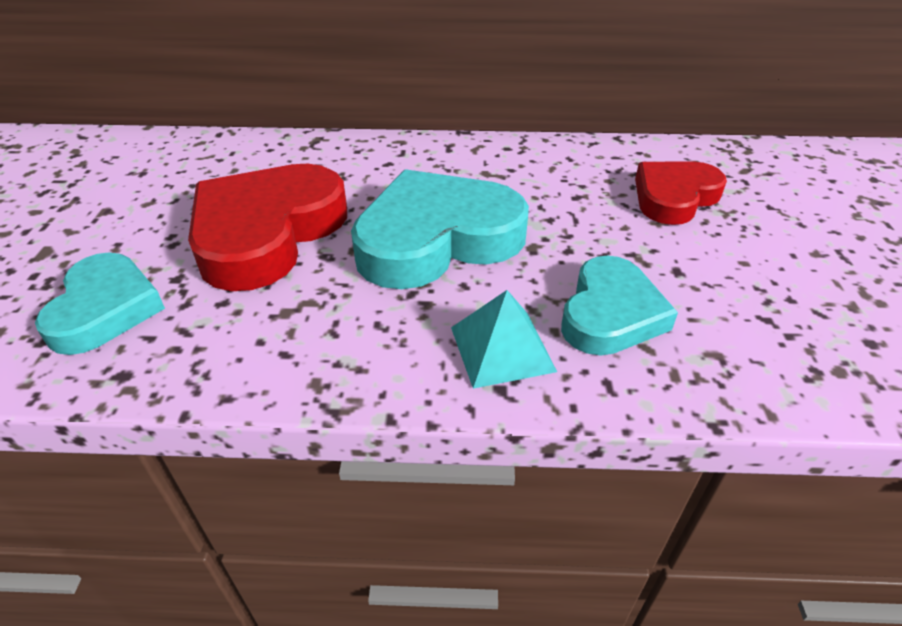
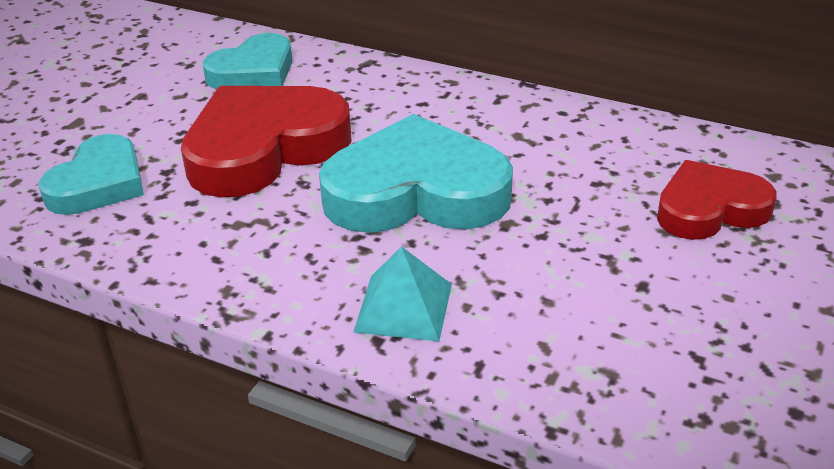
camera: 25 degrees right, 5 degrees down
(610, 314) = (533, 306): turquoise heart -> turquoise heart (253, 72)

